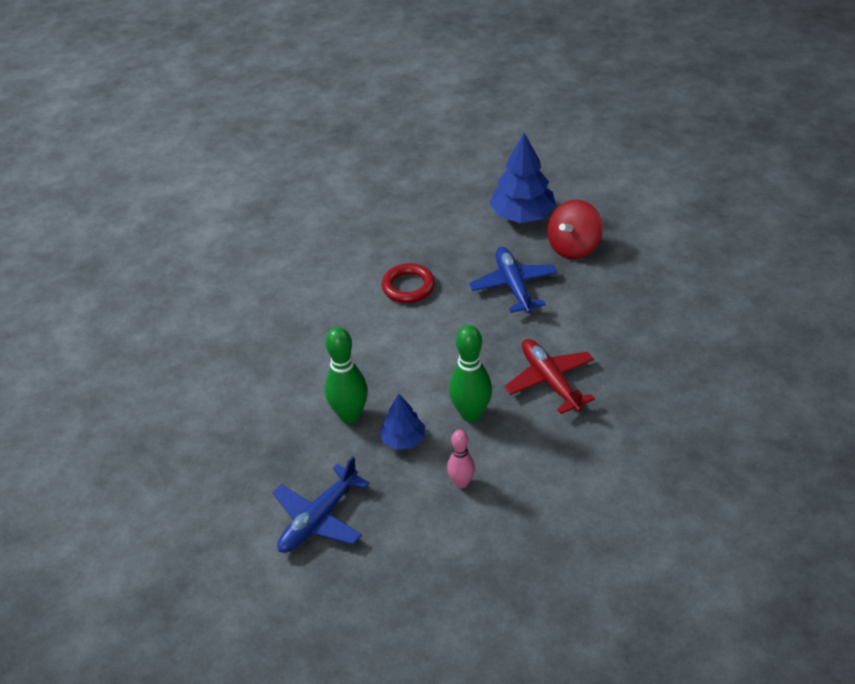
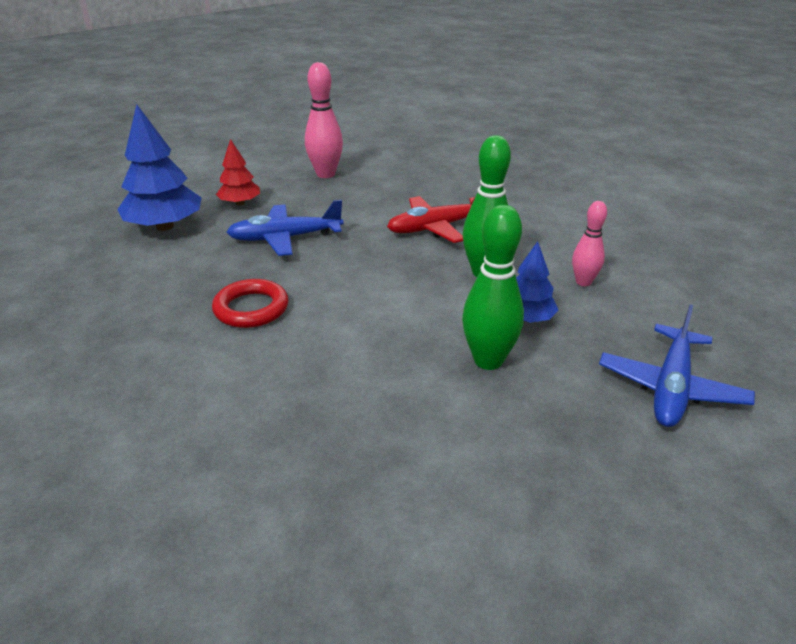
camera: 90 degrees left, 10 degrees down
(319, 518) = (671, 387): blue plane -> blue plane turned 75 degrees clockwise
(573, 247) = (240, 203): red spinning top -> red tree
(652, 291) = (325, 174): none -> pink bowling pin

